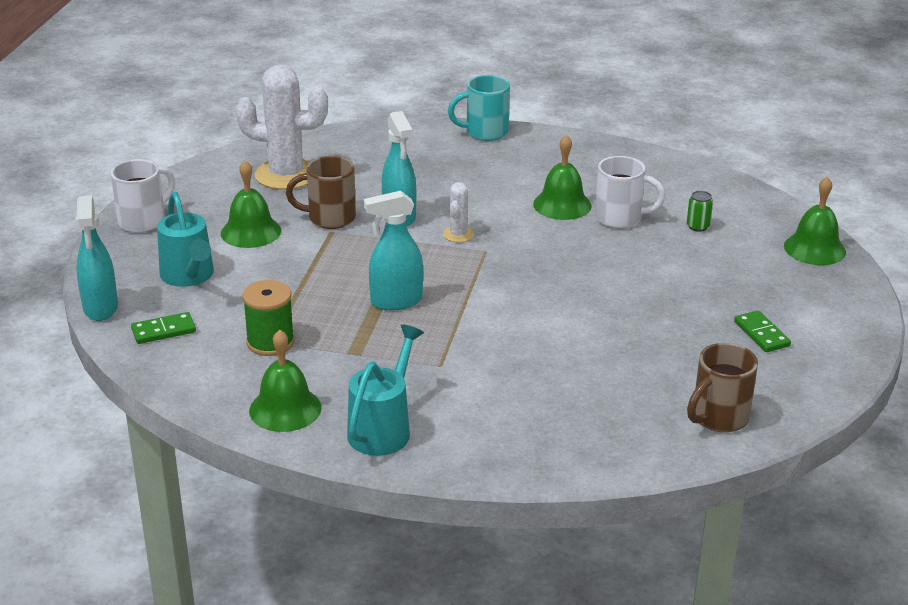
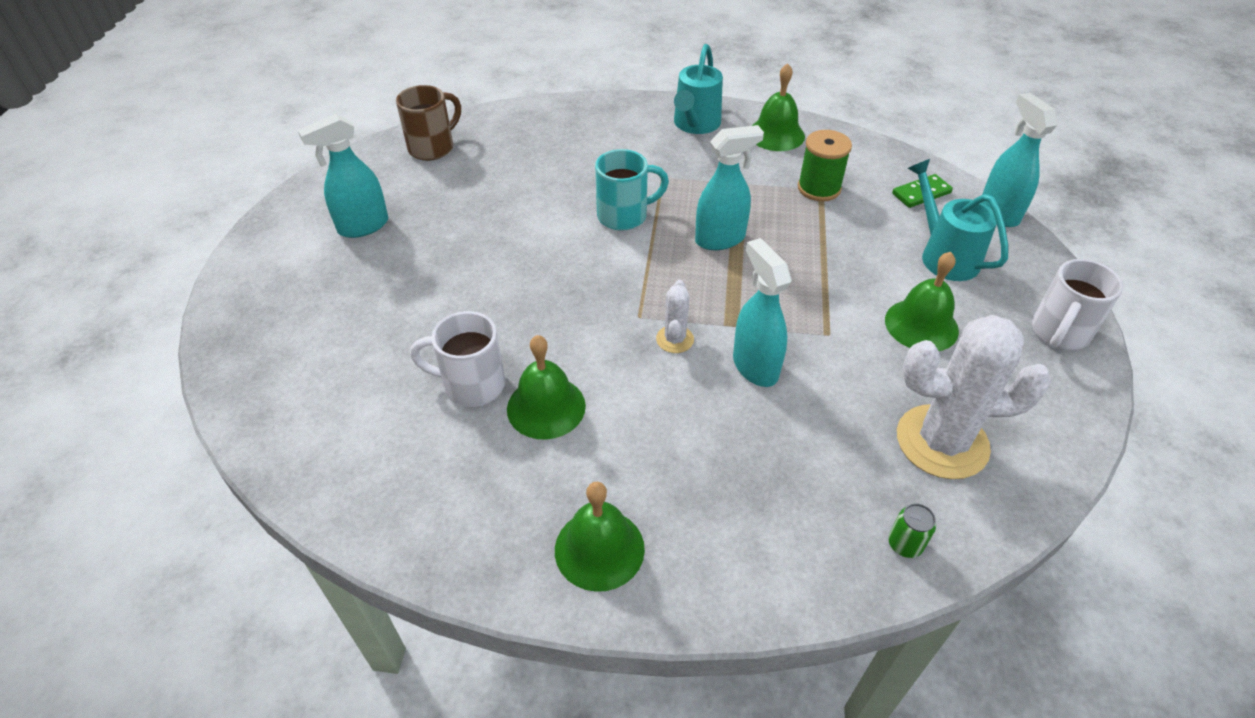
camera: 175 degrees right, 15 degrees up
(329, 218) = (839, 355): brown mug -> none
(485, 132) = (673, 596): turquoise mug -> turquoise mug (624, 216)
(698, 226) = (374, 377): green can -> green can (905, 544)
(761, 334) = (363, 226): green domino -> turquoise spray bottle
(814, 248) = (243, 348): green bell -> green bell (599, 549)

